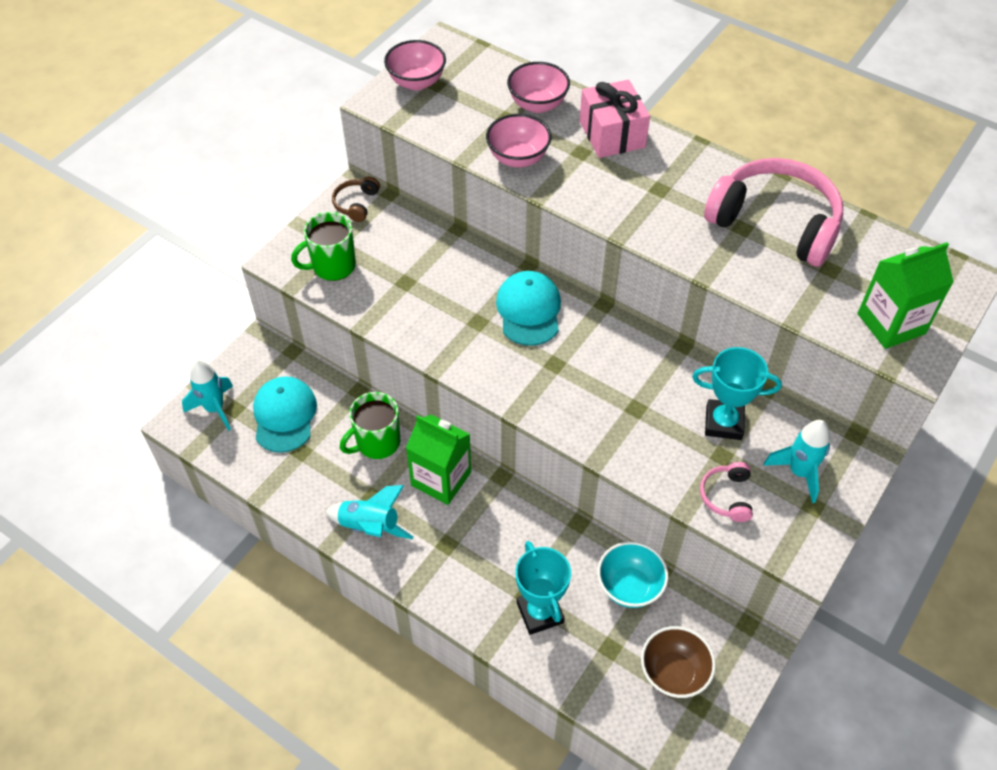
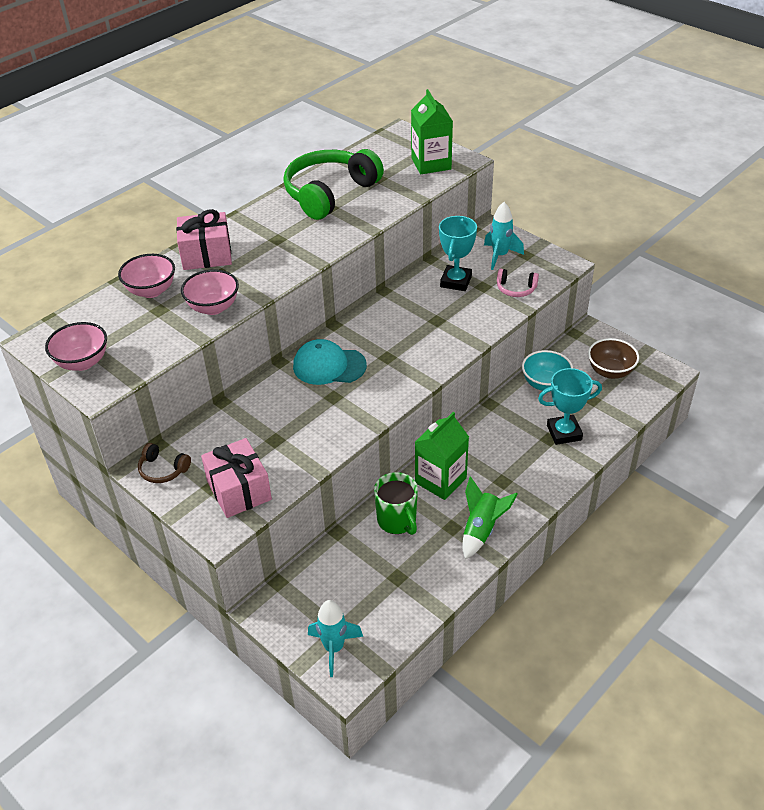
camera: 80 degrees left, 10 degrees down
(284, 416) = (354, 589): turquoise cap -> none
(332, 266) = (239, 490): green mug -> pink gift
(370, 526) = (481, 530): turquoise rocket -> green rocket
(775, 223) = (329, 193): pink headphones -> green headphones

